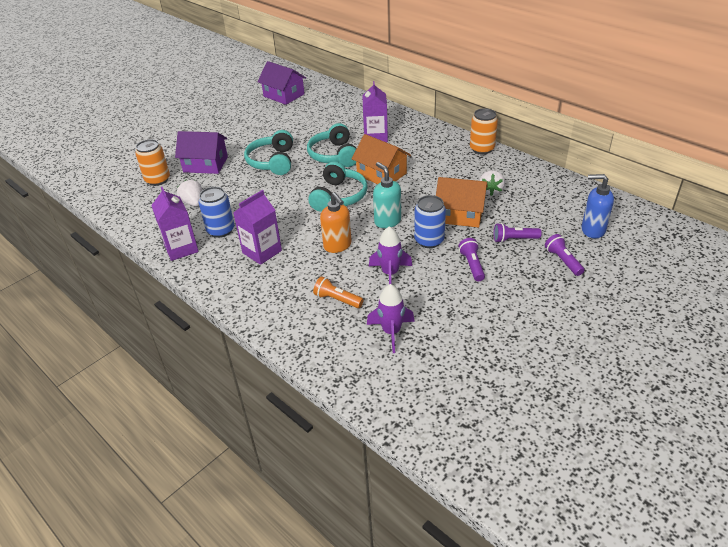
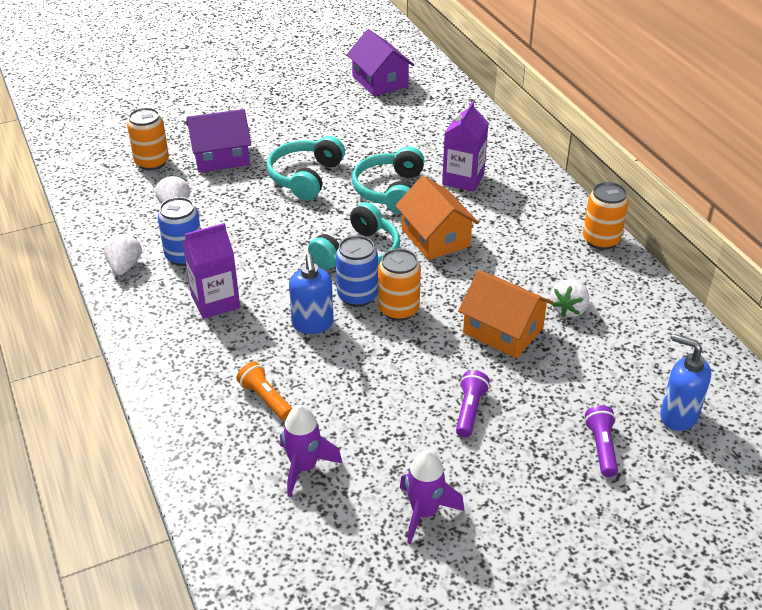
camera: 20 degrees right, 0 degrees up
(181, 248) = (124, 266): purple carton -> white strawberry
(205, 164) = (221, 157): purple house -> purple house turned 45 degrees counterclockwise
(337, 246) = (313, 324): orange soap dispenser -> blue soap dispenser
(387, 221) = (398, 309): turquoise soap dispenser -> orange can
(390, 273) = (354, 386): purple rocket -> purple rocket (424, 512)
(429, 240) = (435, 356): blue can -> blue can (357, 296)
(514, 239) = (553, 392): purple flashlight -> none

